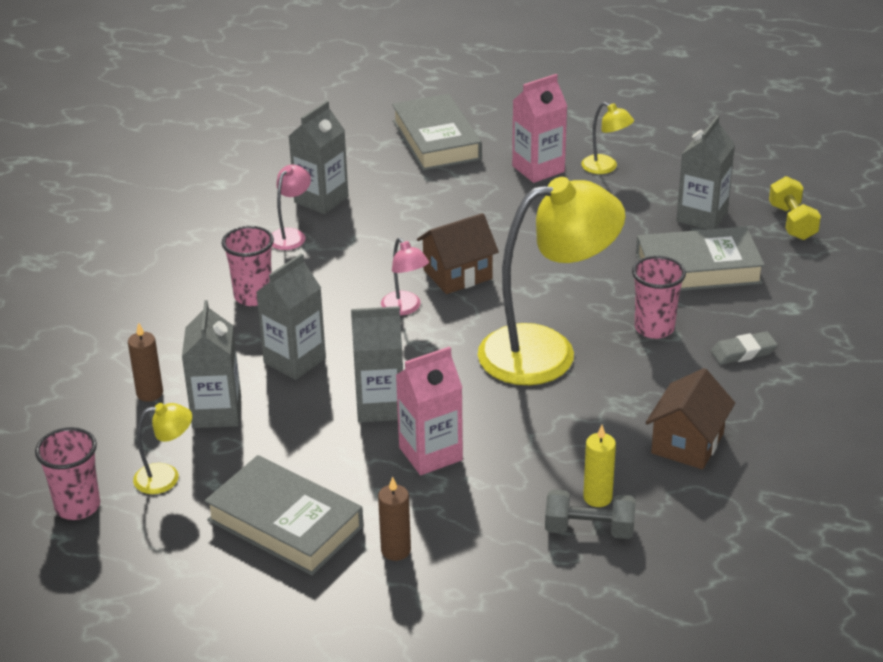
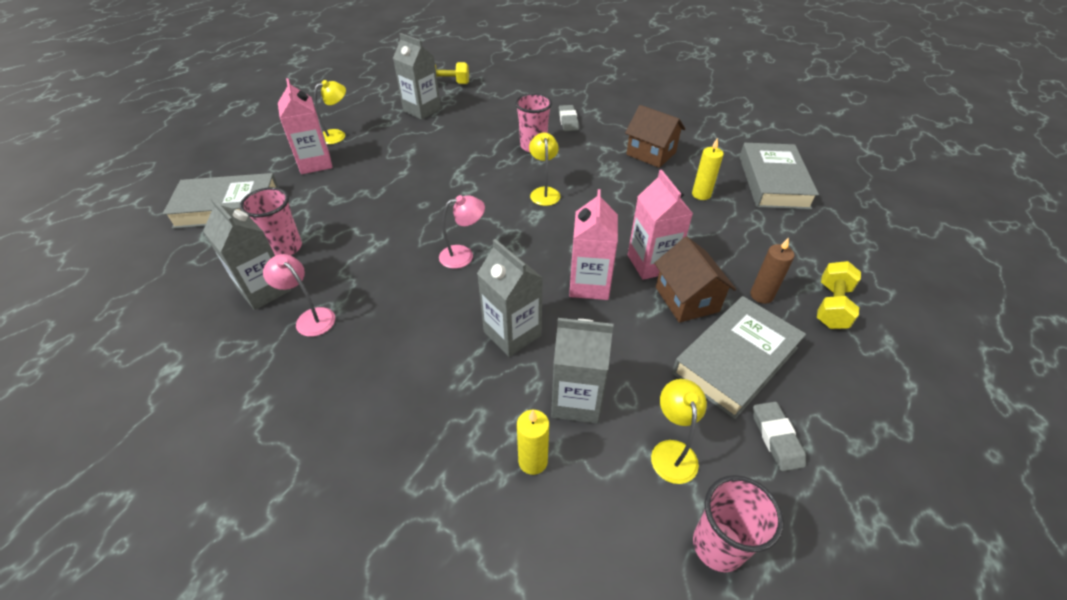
camera: 80 degrees left, 10 degrees up
(149, 393) = (533, 461): brown candle -> yellow candle
(188, 550) = (776, 438): none -> grey eraser
(253, 296) = (398, 356): pink cup -> pink cup (285, 248)
(380, 406) = (589, 285): grey carton -> pink carton
(391, 615) = (831, 306): none -> yellow dumbbell
(457, 274) = (431, 221): brown house -> brown house (687, 299)
(546, 351) = (544, 192): yellow lamp -> yellow lamp, size x0.43
(589, 530) = (732, 202): grey dumbbell -> none
(698, 268) = (477, 121): grey book -> grey book (773, 182)

